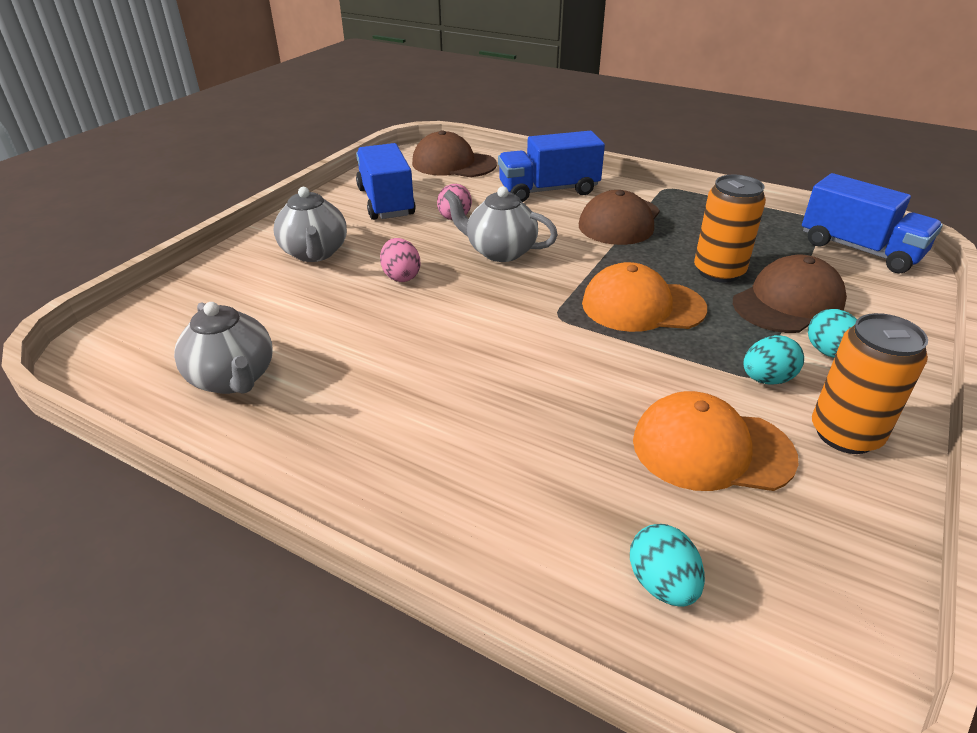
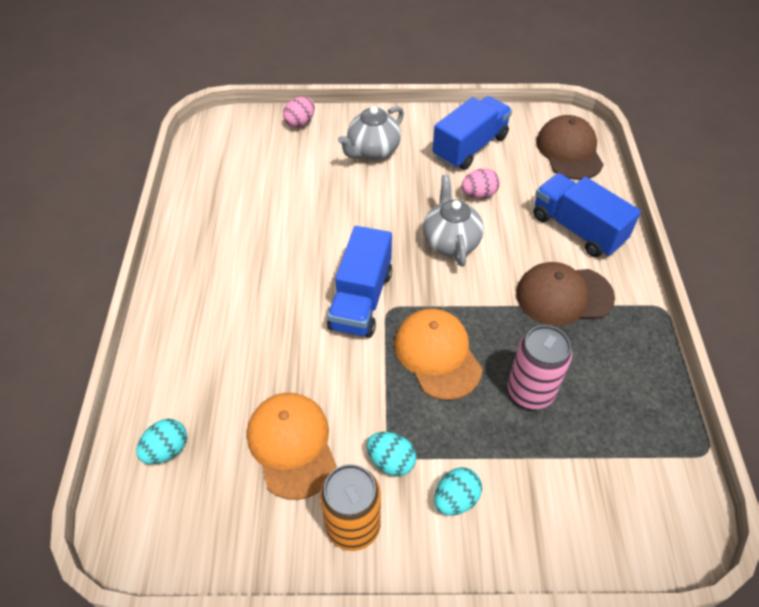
camera: 60 degrees right, 15 degrees up
(233, 379) = (227, 192): grey teapot -> none
(401, 276) = (377, 206): pink egg -> pink egg (300, 122)
(718, 272) = (530, 391): orange can -> pink can
(788, 302) = (516, 454): brown cap -> none
(859, 250) = (667, 498): blue truck -> blue truck (361, 300)

